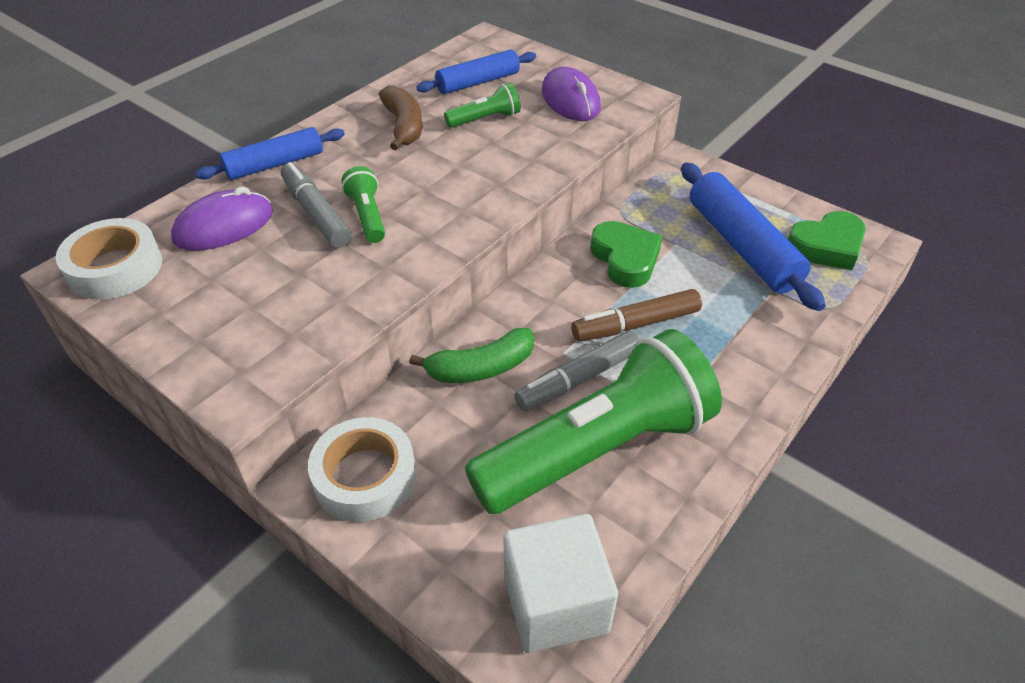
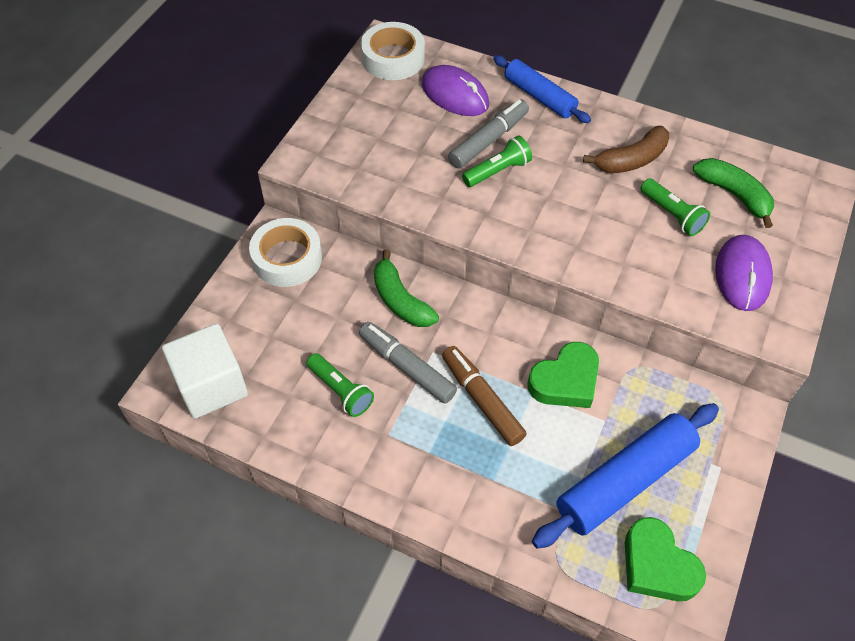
camera: 75 degrees right, 10 degrees up
(478, 82) = (734, 195): blue rolling pin -> green banana
(570, 100) = (742, 275): purple mouse -> purple mouse turned 45 degrees counterclockwise
(598, 449) = (341, 391): green flashlight -> green flashlight, size x0.41

